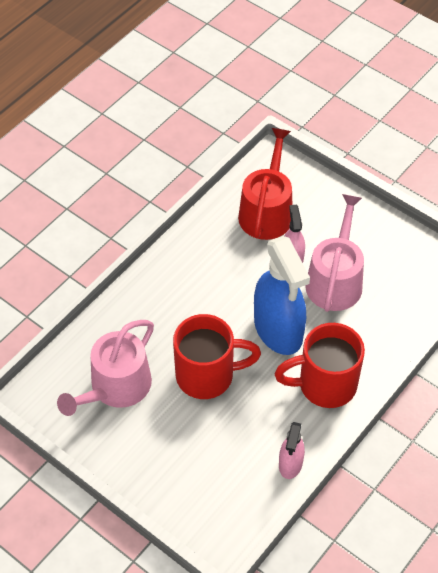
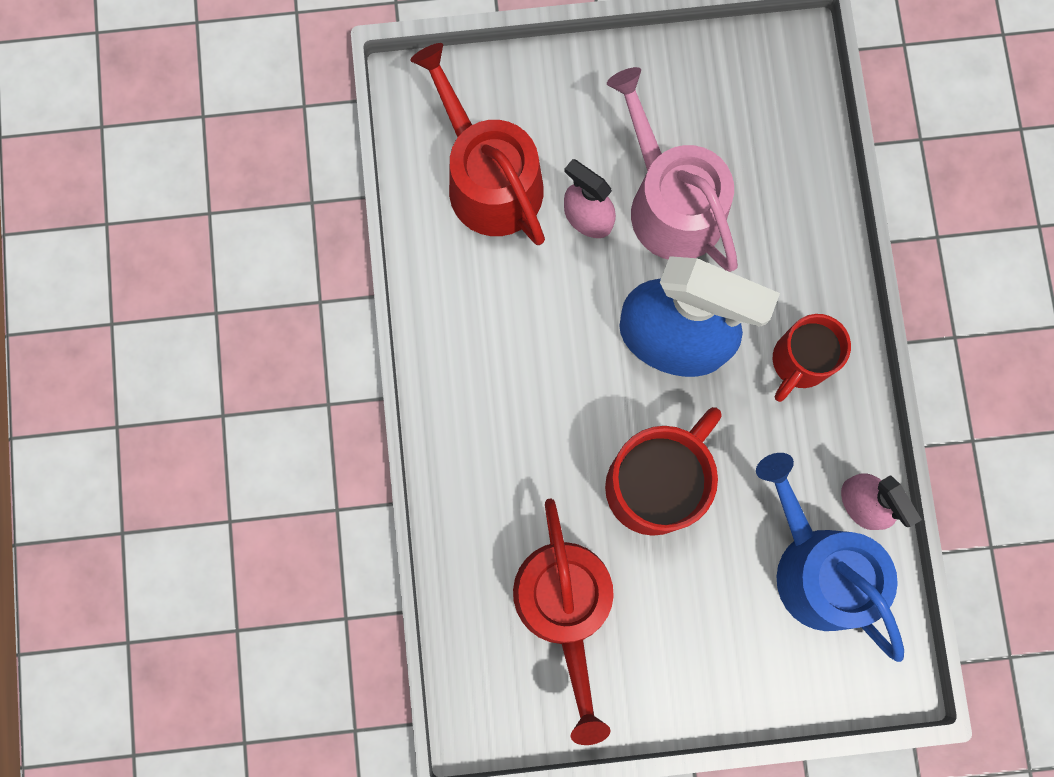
camera: 45 degrees left, 25 degrees up
(115, 387) = (565, 608): pink watering can -> red watering can
(241, 469) = (817, 566): none -> blue watering can
(325, 385) = (799, 362): red mug -> red mug, size x0.64

